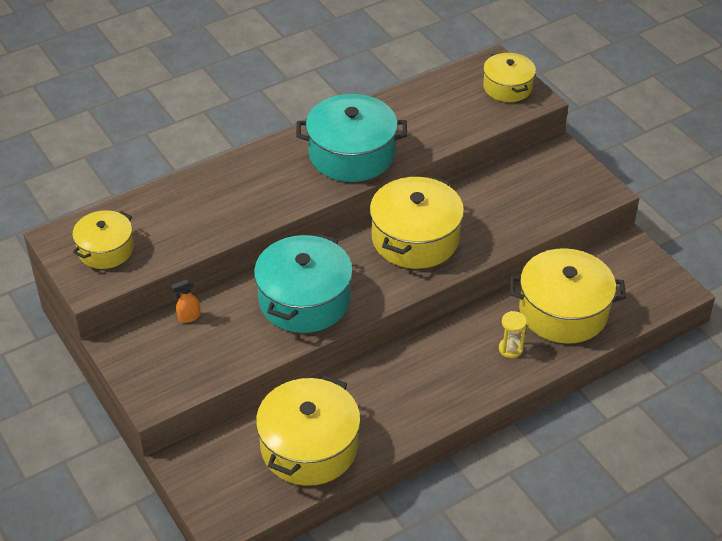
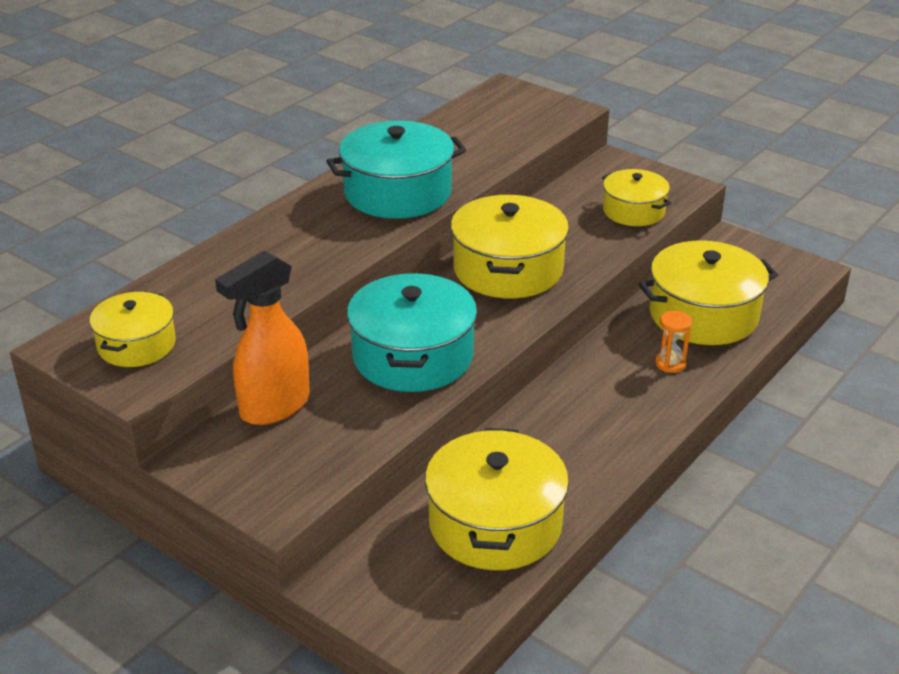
camera: 20 degrees left, 10 degrees down
(188, 317) = (274, 407): orange spray bottle -> orange spray bottle, size x2.48
(507, 87) = (534, 105): yellow pot -> yellow pot (633, 211)
(510, 349) = (670, 363): yellow hourglass -> orange hourglass

